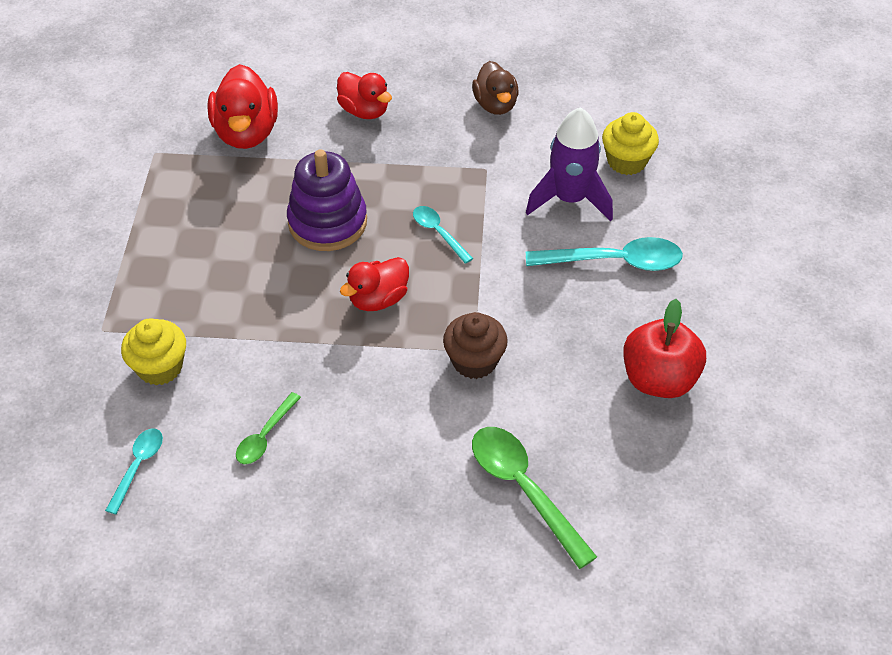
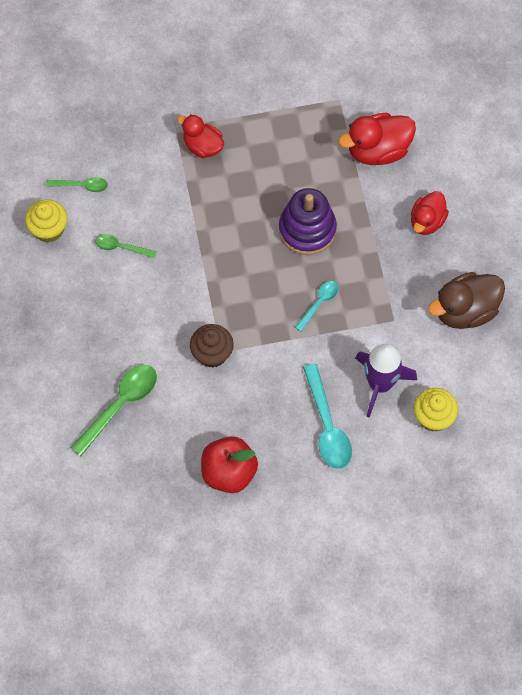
camera: 75 degrees right, 15 degrees up
(138, 466) = (82, 186): turquoise spoon -> green spoon
(160, 367) = (156, 171): yellow cupcake -> yellow cupcake (48, 229)
(378, 299) = (247, 281): red duck -> red duck (202, 146)
(495, 104) = (465, 311): brown duck -> brown duck, size x1.51

